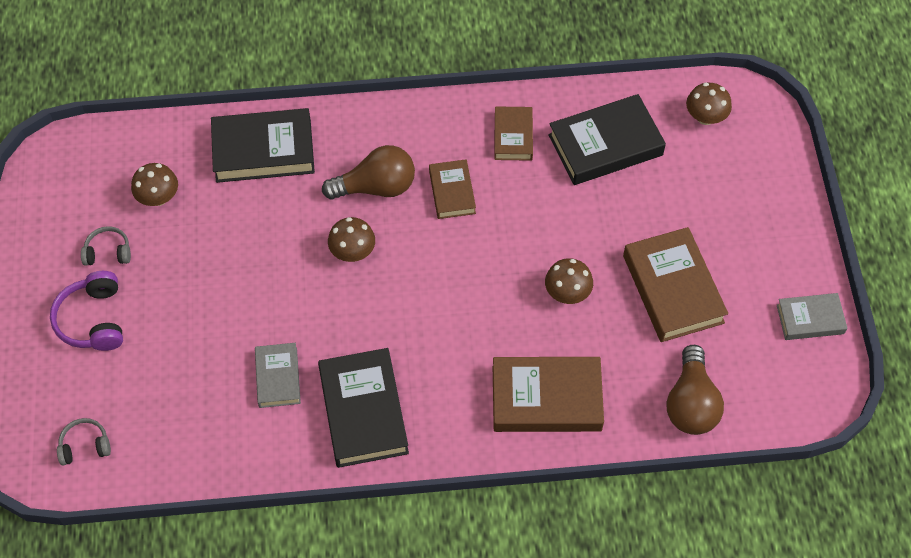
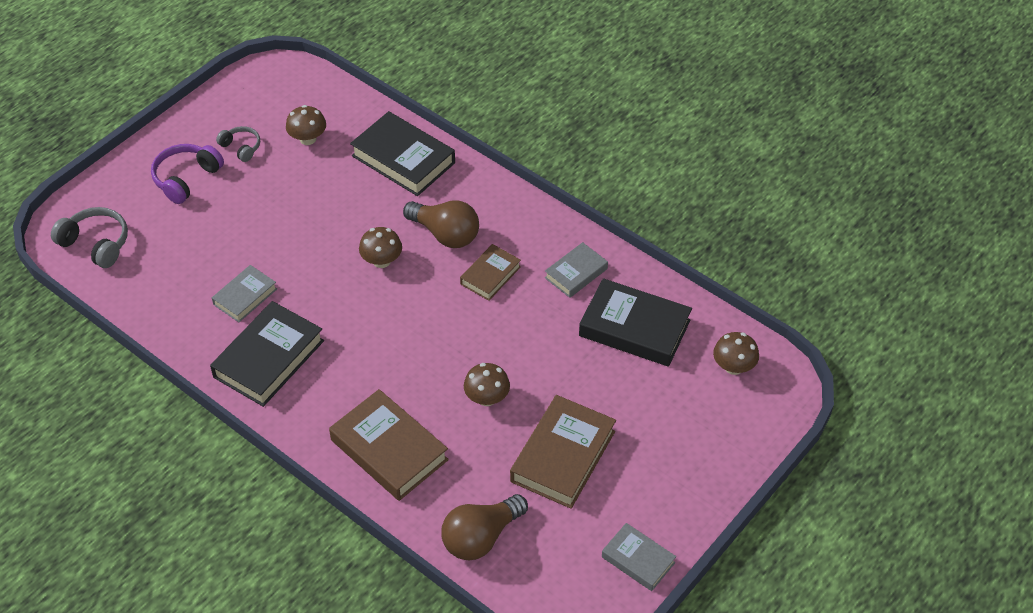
camera: 45 degrees right, 10 degrees down
(85, 446) = (96, 244): grey headphones -> grey headphones, size x1.62
(513, 136) = (576, 273): brown book -> grey book

